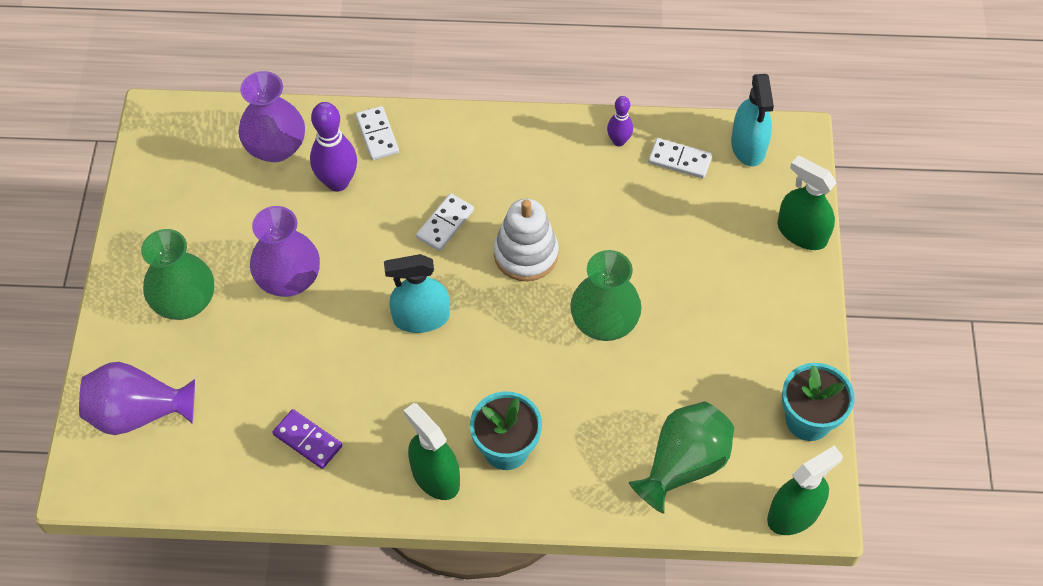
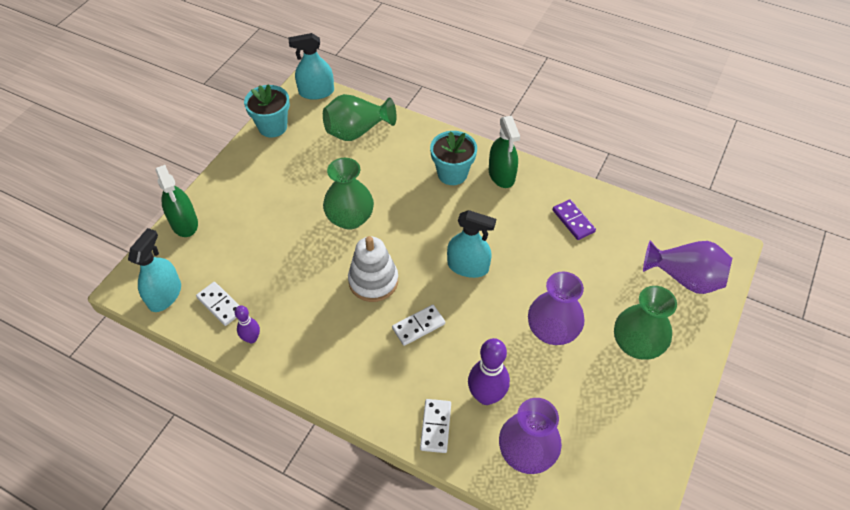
camera: 155 degrees left, 5 degrees down
(794, 514) = (316, 92): green spray bottle -> turquoise spray bottle

